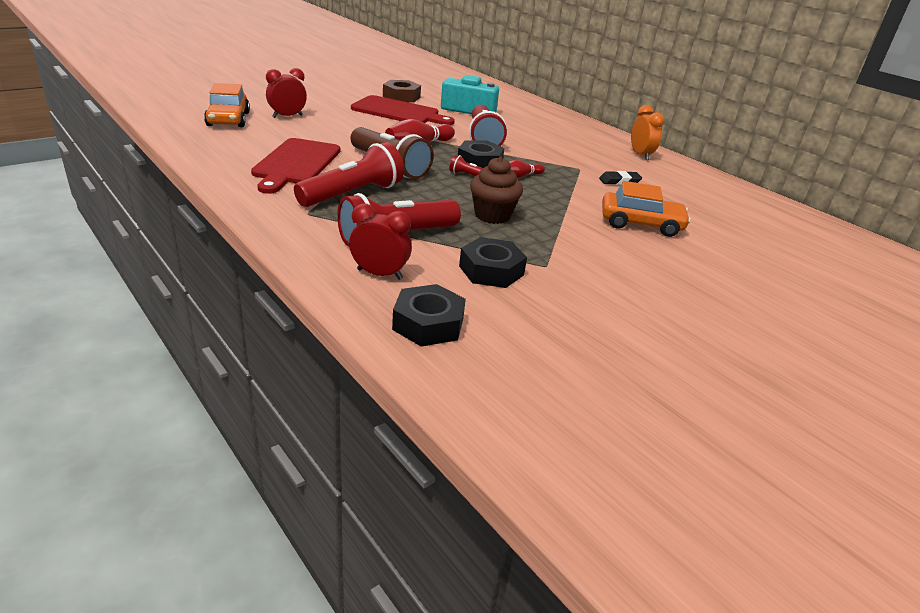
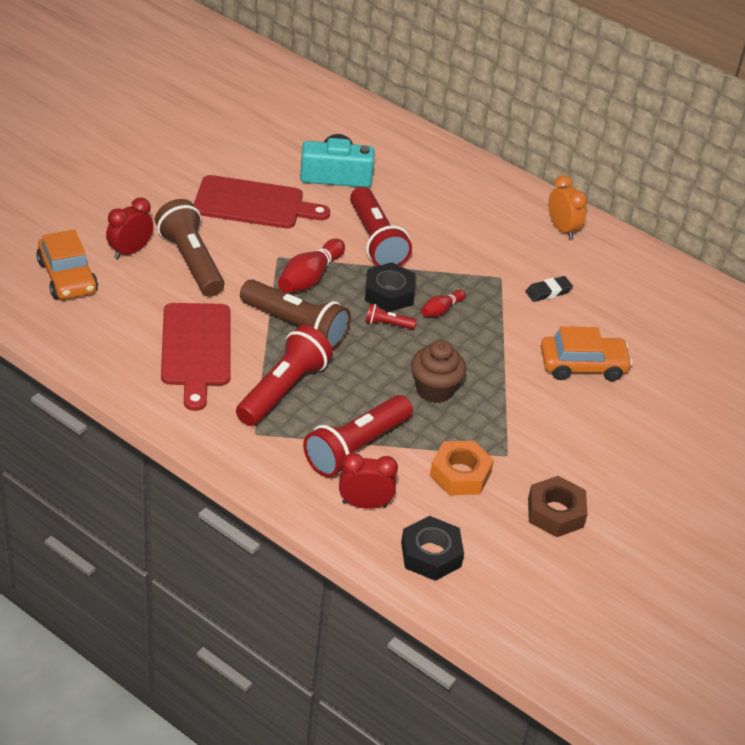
camera: 15 degrees left, 10 degrees up
(330, 126) = (191, 261): none -> brown flashlight
(401, 97) = (240, 163): brown nut -> brown nut (555, 512)
(491, 270) = (460, 474): black nut -> orange nut

